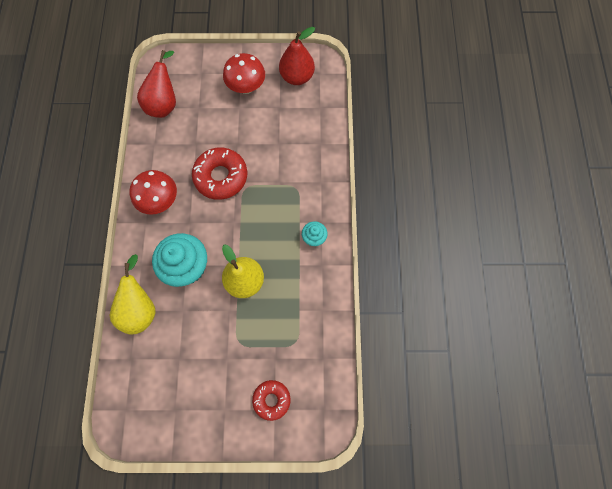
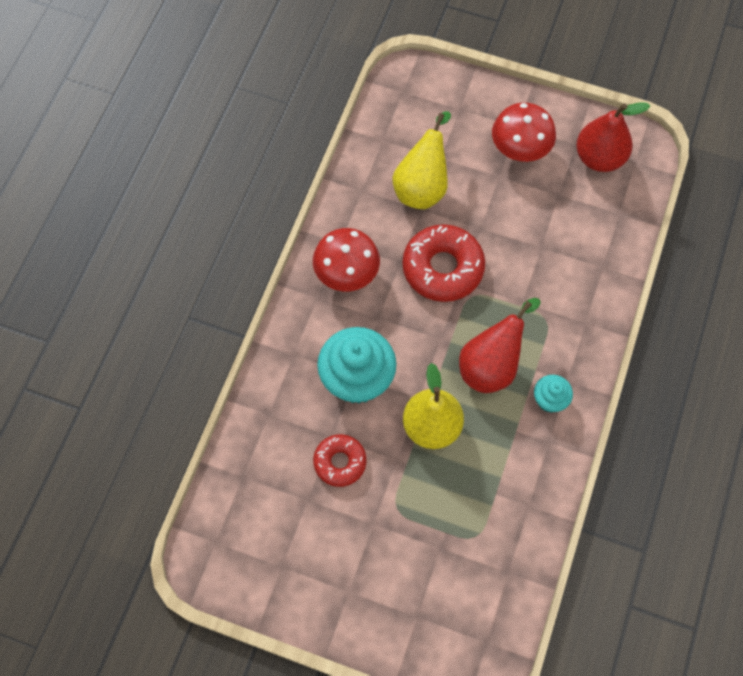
camera: 20 degrees right, 5 degrees down
(141, 308) = (276, 413): yellow pear -> yellow pear (422, 187)
(164, 104) = (394, 137): red pear -> red pear (491, 365)
(271, 399) = (418, 602): red donut -> red donut (340, 462)

